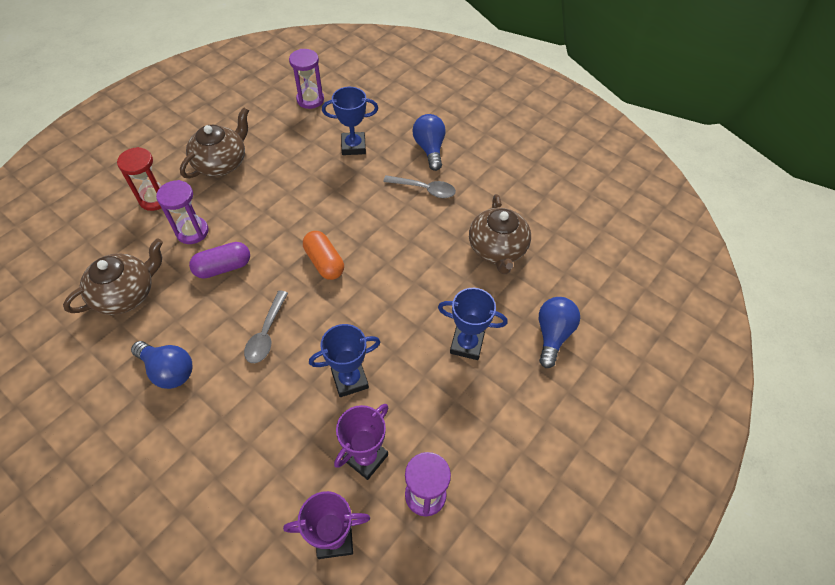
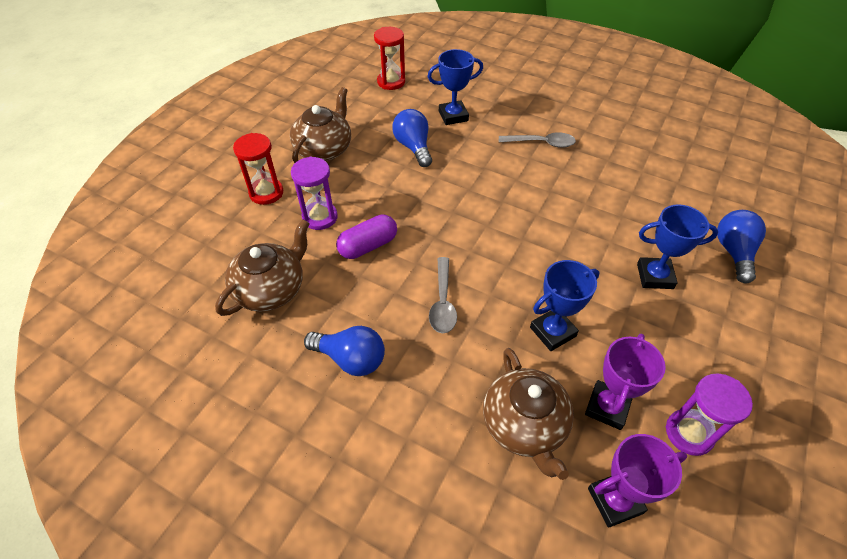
camera: 10 degrees left, 5 degrees down
(310, 99) = (391, 82): purple hourglass -> red hourglass
(324, 262) = (473, 224): orange capsule -> none
(429, 149) = (529, 108): blue light bulb -> blue light bulb (413, 147)
(497, 249) = (639, 184): brown teapot -> brown teapot (524, 425)

